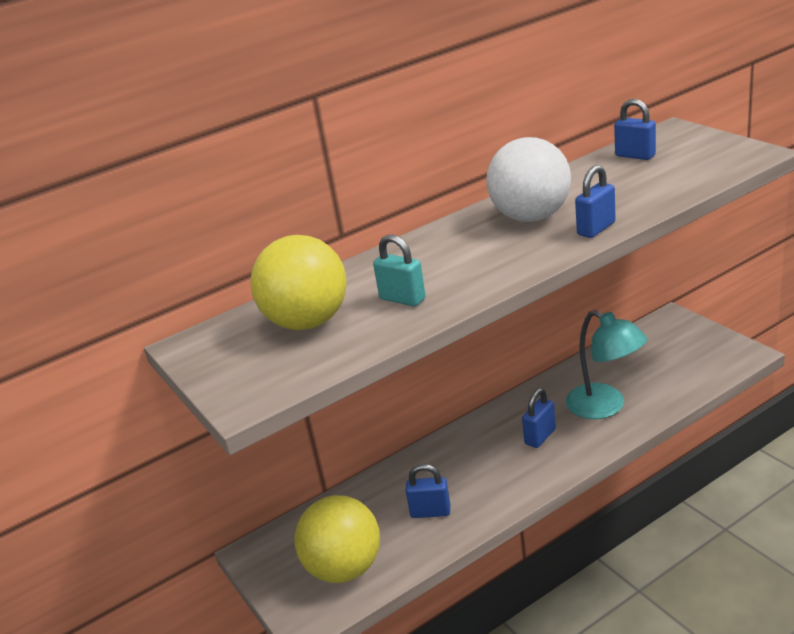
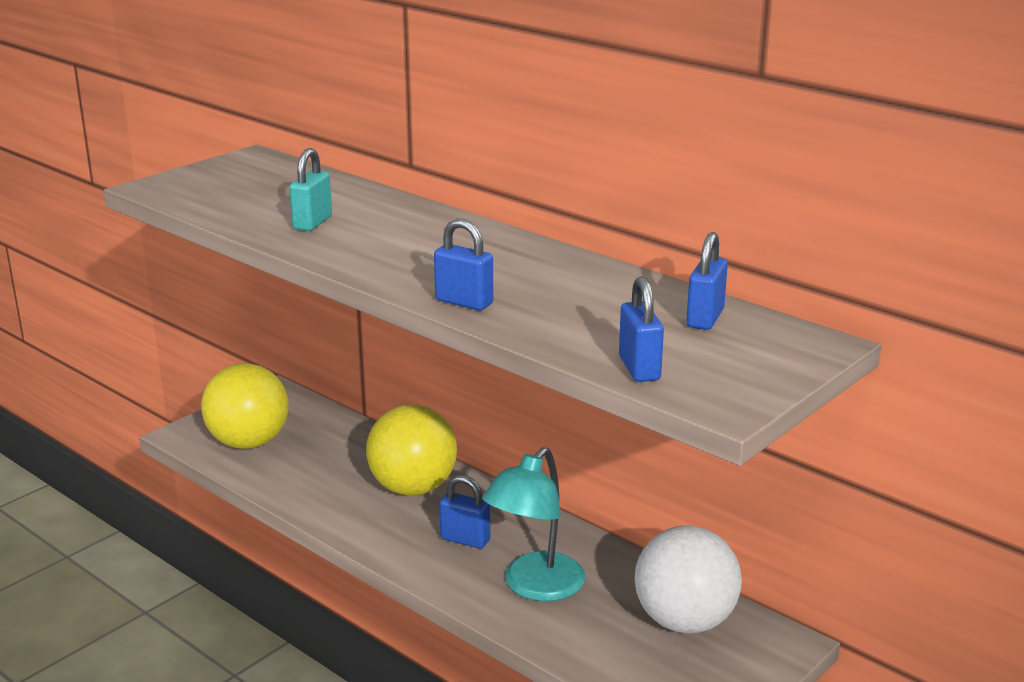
camera: 70 degrees right, 5 degrees down
(308, 322) = (278, 192): yellow ball -> yellow ball (413, 488)
(430, 512) = (328, 480): blue padlock -> blue padlock (639, 368)
(531, 217) = (501, 267): white ball -> white ball (684, 621)

